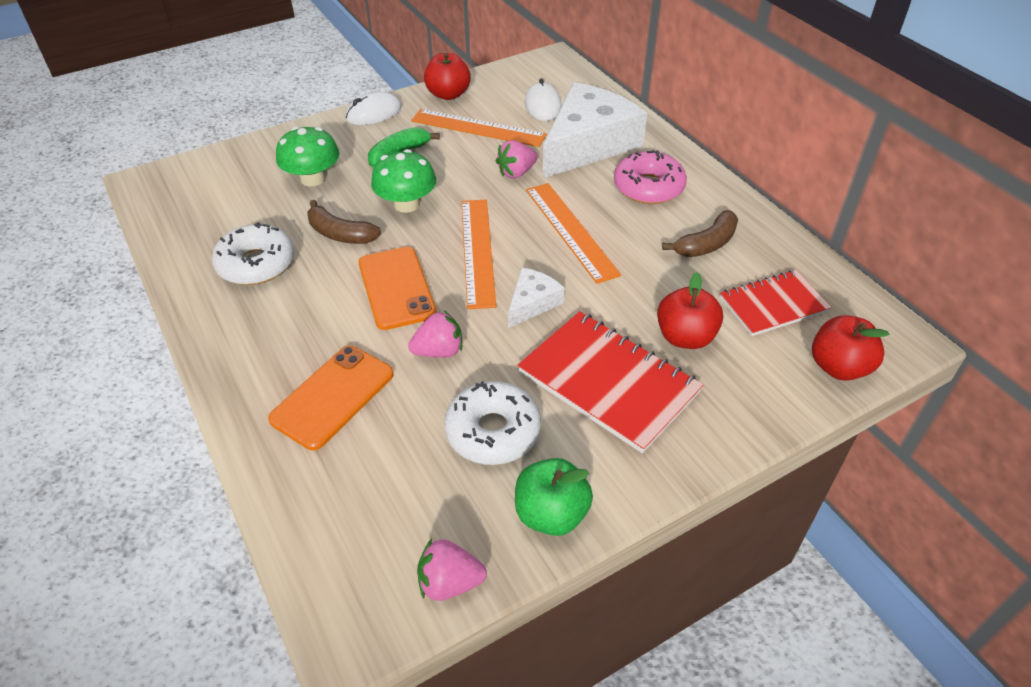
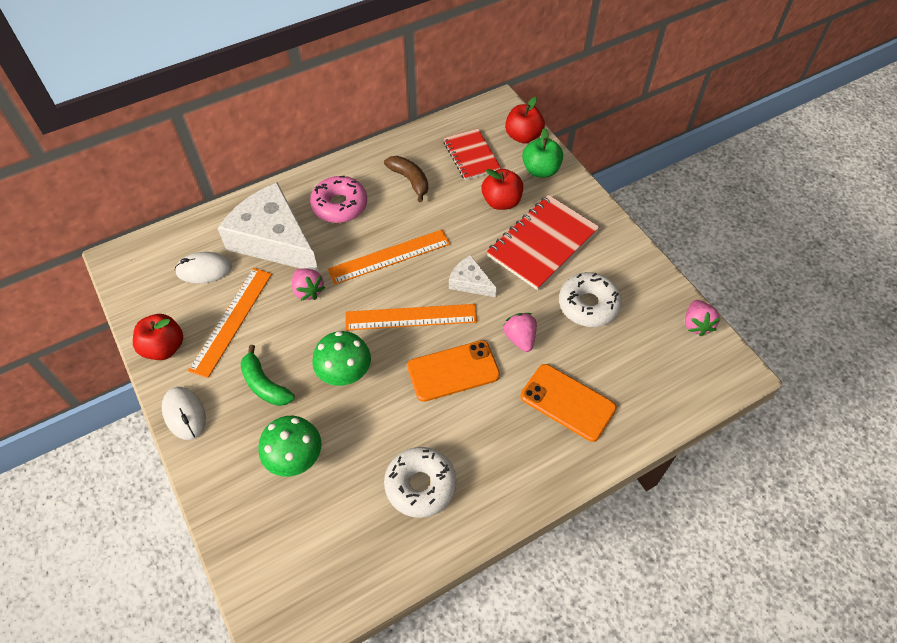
camera: 90 degrees left, 10 degrees up
(340, 234) = (382, 421): brown banana -> none
(551, 514) = (644, 276): green apple -> green apple (540, 170)

